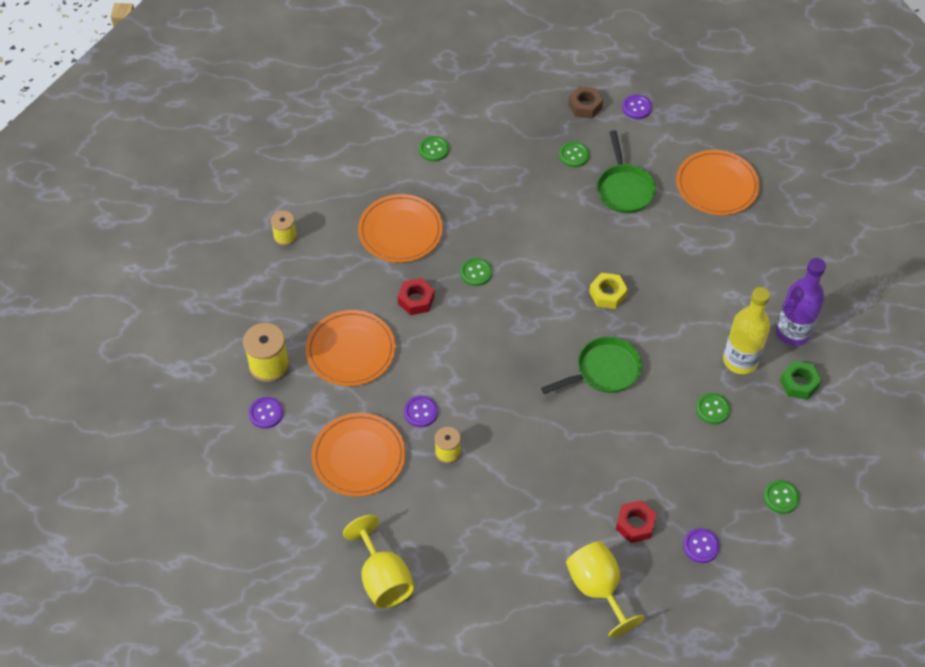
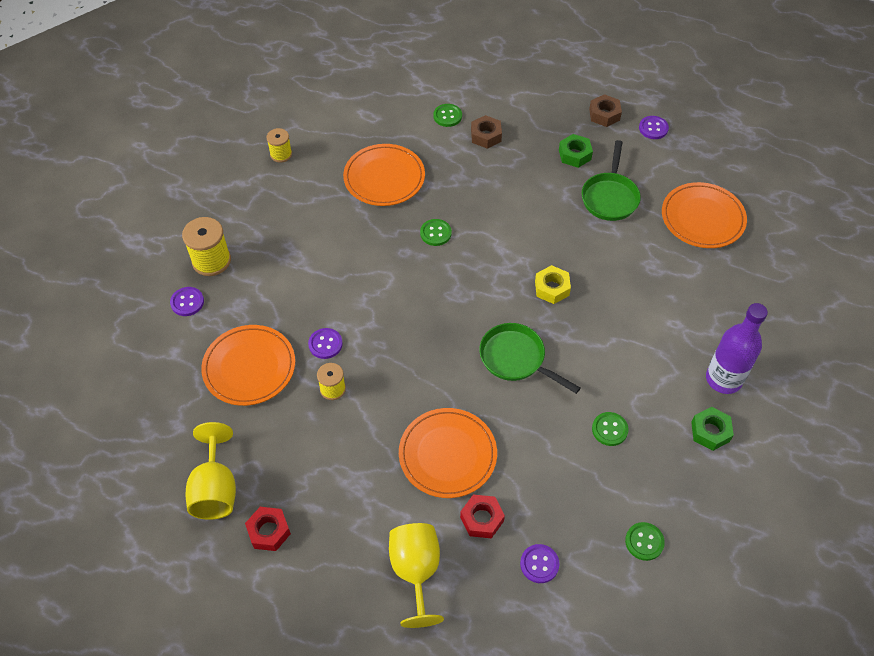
camera: 20 degrees right, 0 degrees up
(351, 350) = (289, 269): orange plate -> orange plate (447, 454)
(416, 300) = (369, 242): red nut -> red nut (269, 531)
(480, 160) = (486, 136): none -> brown nut
(574, 155) = (574, 155): green button -> green nut
(603, 371) = (516, 359): green pan -> green pan turned 135 degrees counterclockwise
(740, 360) = (658, 390): yellow bottle -> none

